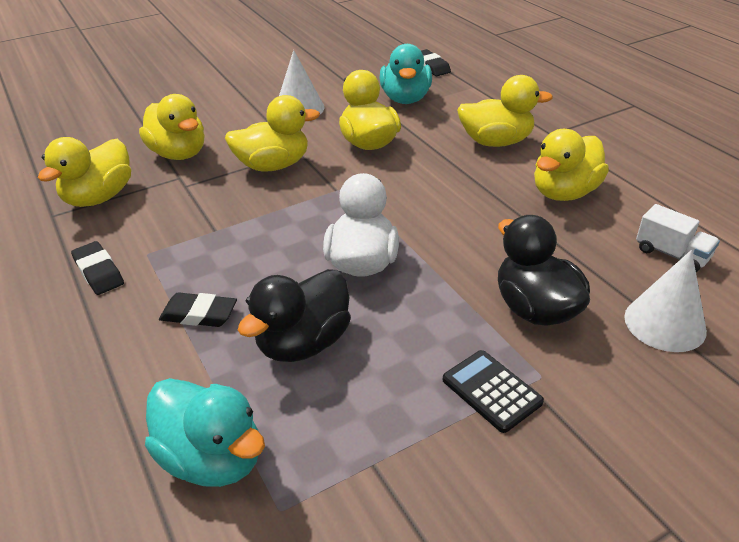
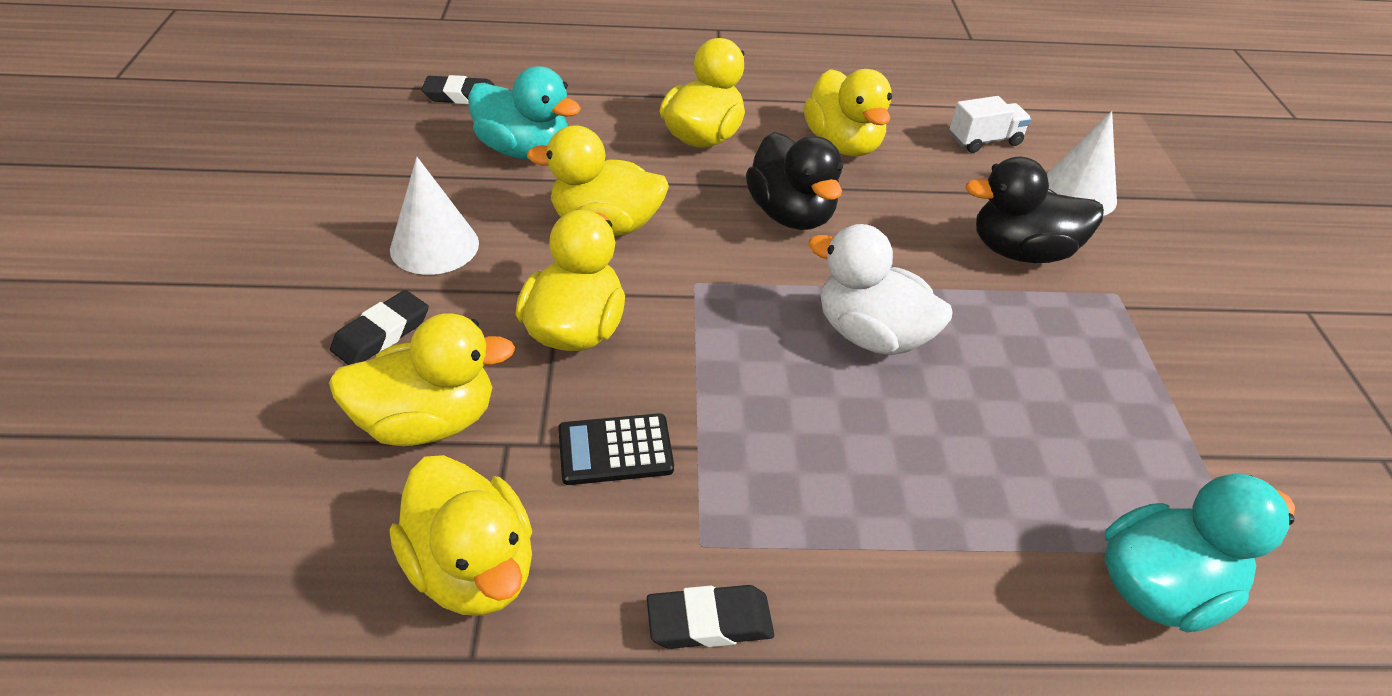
camera: 65 degrees left, 5 degrees up
(199, 314) = (888, 524): black eraser -> black eraser (381, 334)
(303, 343) = (995, 440): black duck -> black duck (791, 214)
(491, 391) = (1126, 332): black calculator -> black calculator (615, 450)

